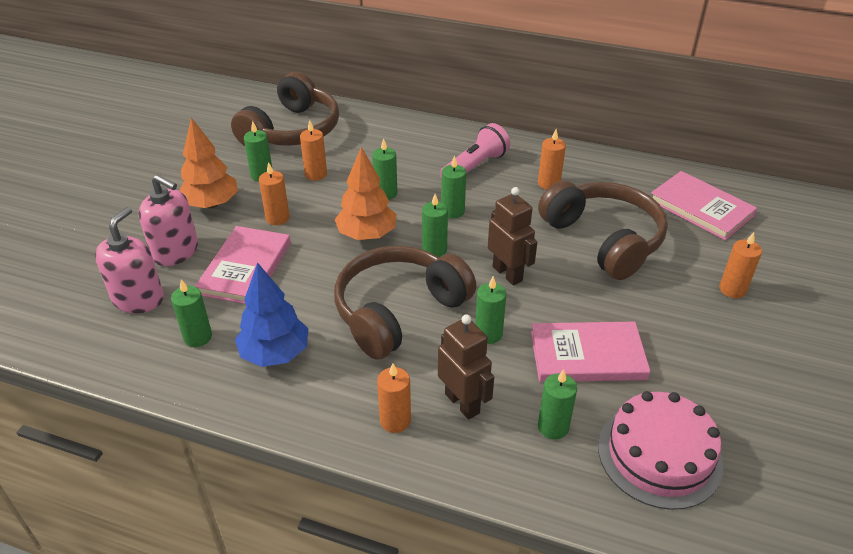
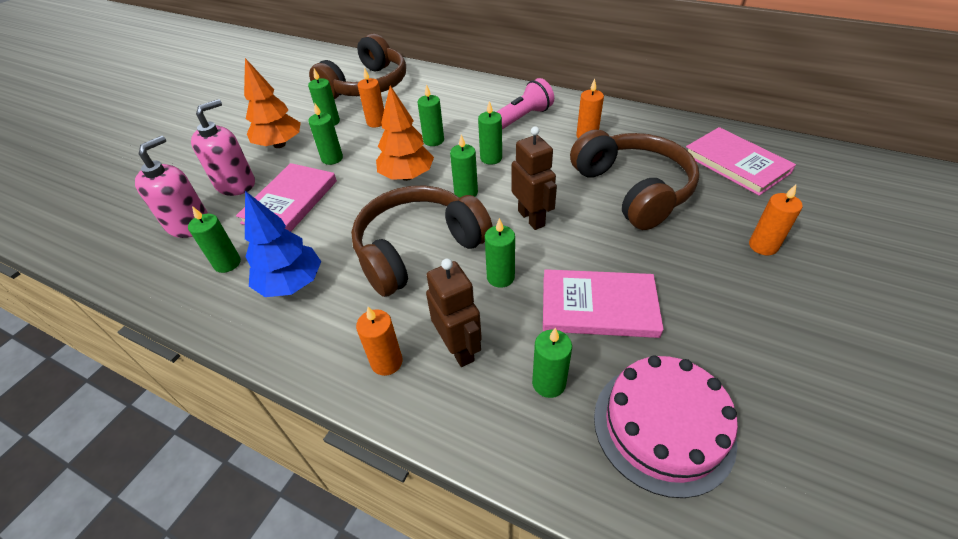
camera: 10 degrees right, 5 degrees up
(176, 251) = (235, 184): pink soap dispenser -> pink soap dispenser turned 90 degrees counterclockwise
(277, 218) = (332, 158): orange candle -> green candle

